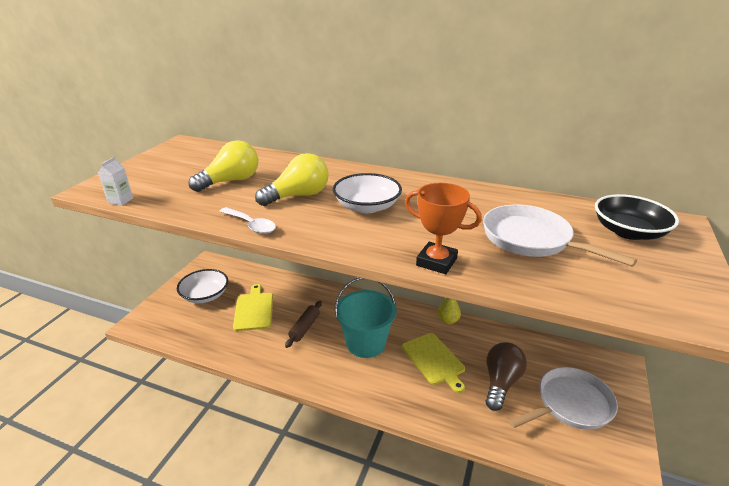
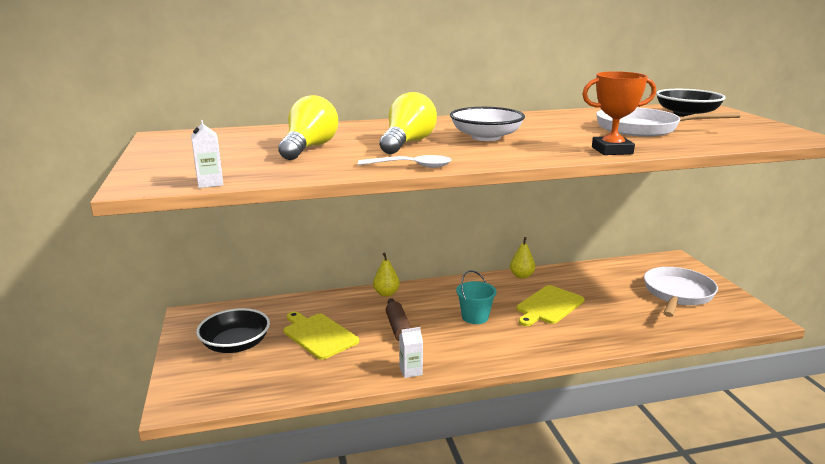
camera: 35 degrees left, 10 degrees down
(205, 295) = (236, 345): white bowl -> black bowl
(271, 368) = (411, 371): none -> white carton
(331, 293) = (386, 293): none -> yellow pear
(365, 343) = (475, 317): turquoise bucket -> turquoise bucket, size x0.58
(434, 360) = (549, 306): yellow cutting board -> yellow cutting board turned 105 degrees clockwise
(501, 382) = (617, 300): brown light bulb -> none

